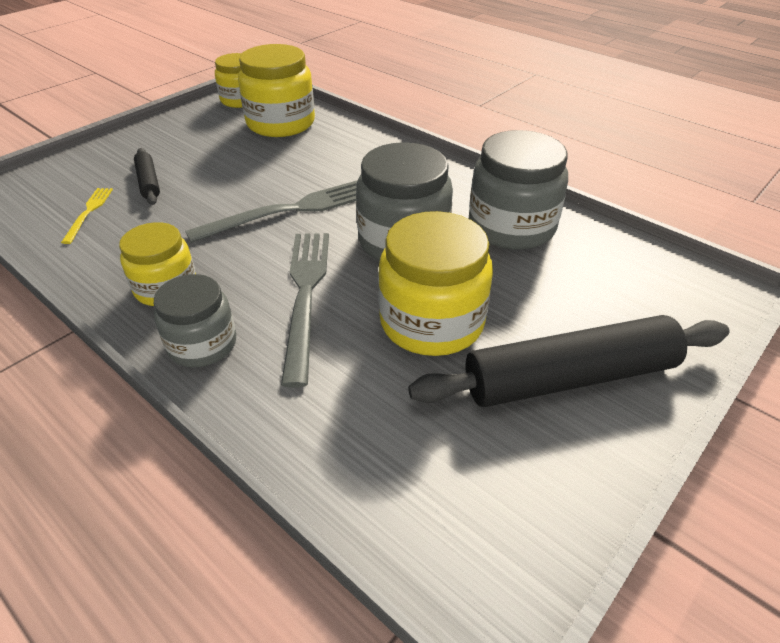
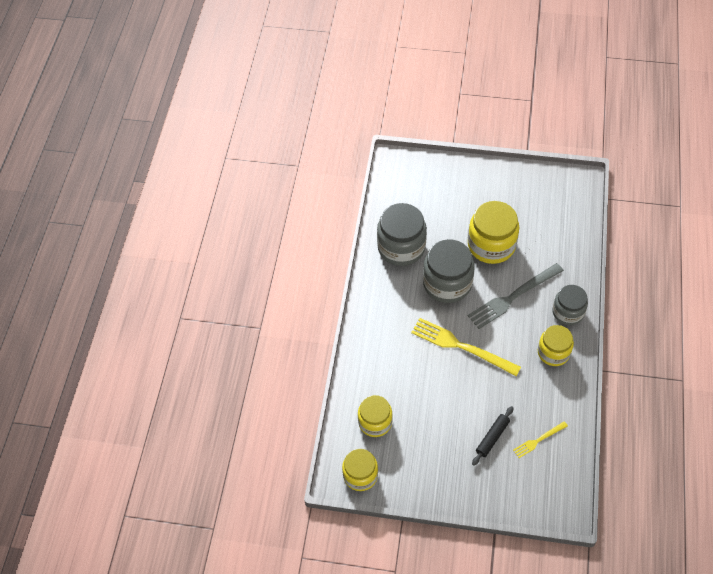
camera: 120 degrees left, 15 degrees up
(281, 123) = (375, 422): yellow jar -> yellow jar, size x0.64
(290, 211) = (461, 346): grey fork -> yellow fork
(569, 377) = (485, 192): black rolling pin -> none

